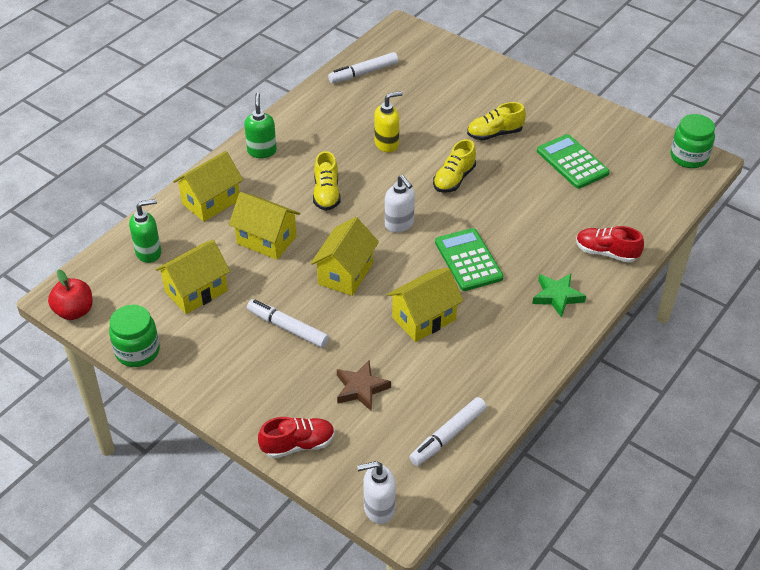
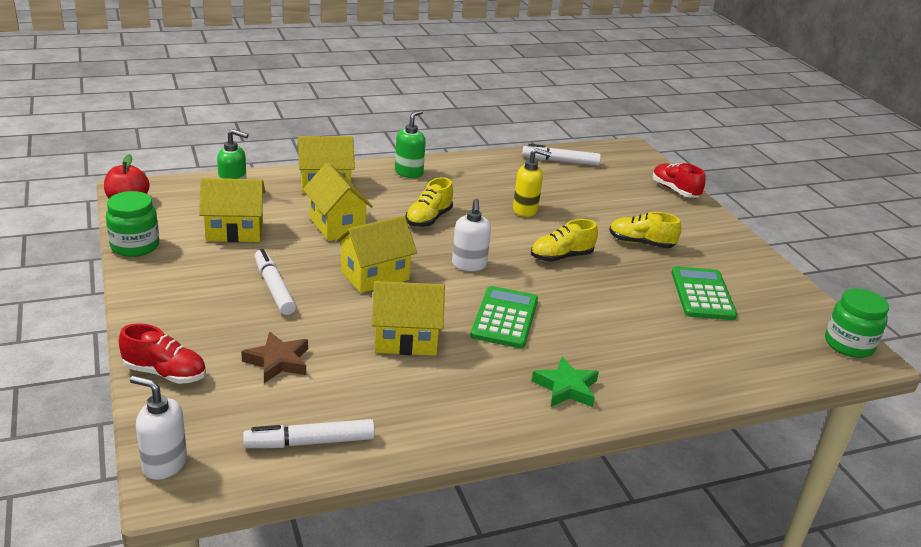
camera: 30 degrees right, 15 degrees down
(606, 253) = (664, 378): red shoe -> red shoe (675, 190)

